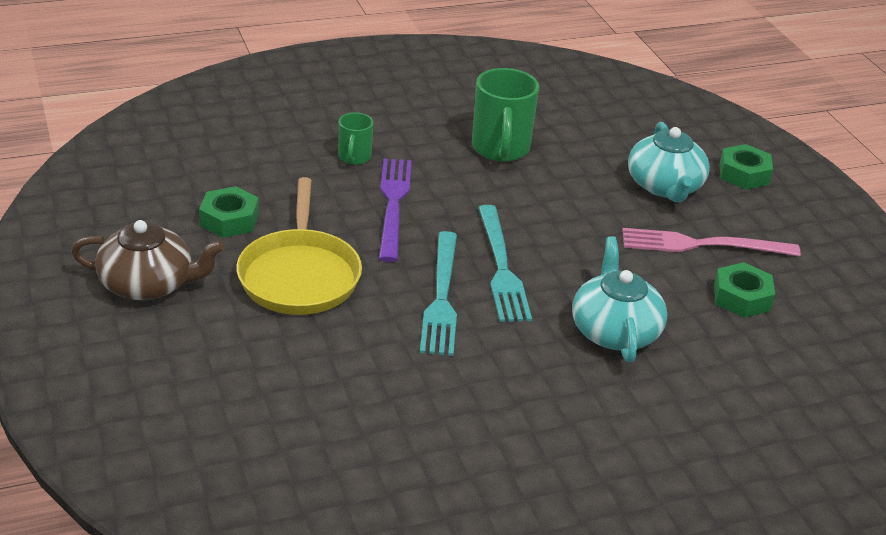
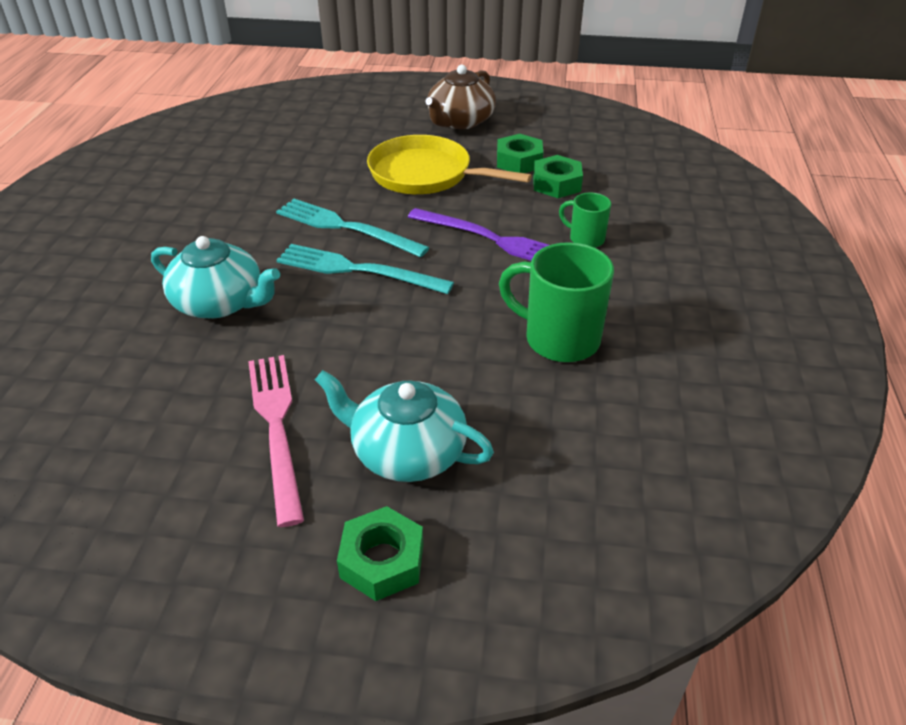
camera: 120 degrees right, 5 degrees up
(703, 245) = (277, 428): pink fork -> pink fork turned 45 degrees counterclockwise
(741, 297) = (174, 413): green nut -> green nut (556, 184)

